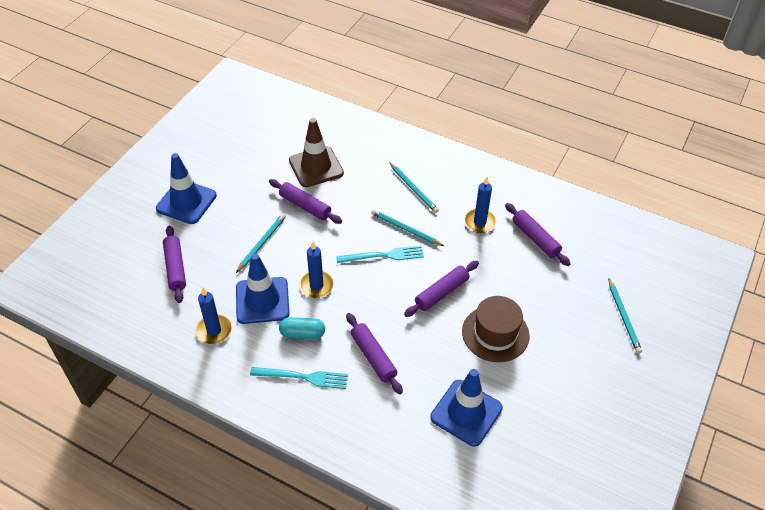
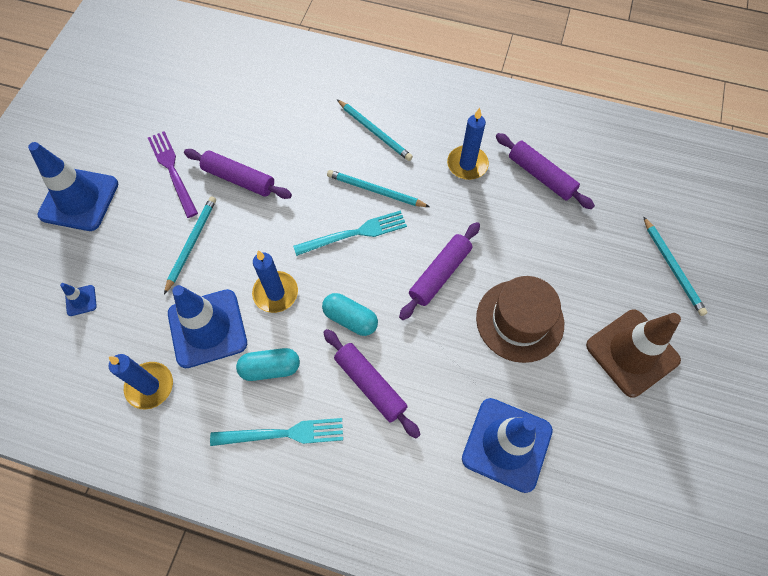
camera: 10 degrees left, 15 degrees up
(175, 268) = (81, 300): purple rolling pin -> blue traffic cone
(257, 193) = (172, 171): none -> purple fork
(316, 167) = (243, 120): brown traffic cone -> brown traffic cone (632, 352)
(368, 311) = (350, 319): none -> turquoise capsule

